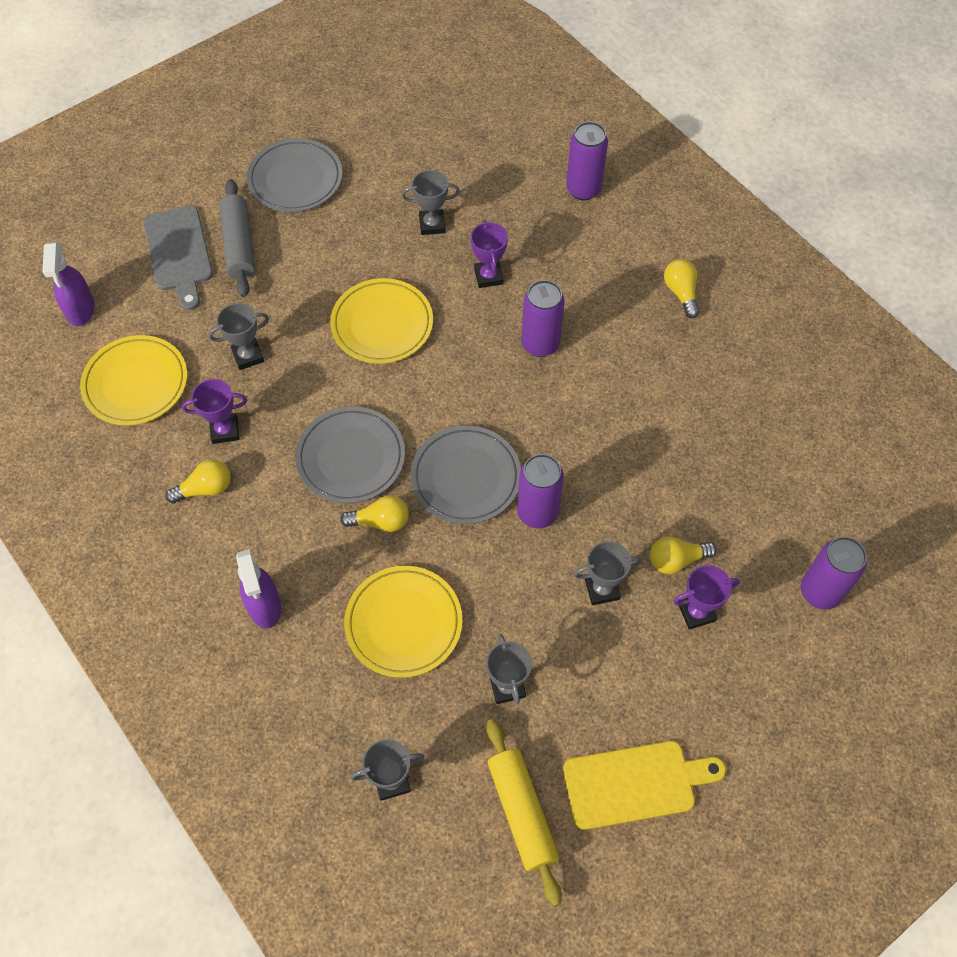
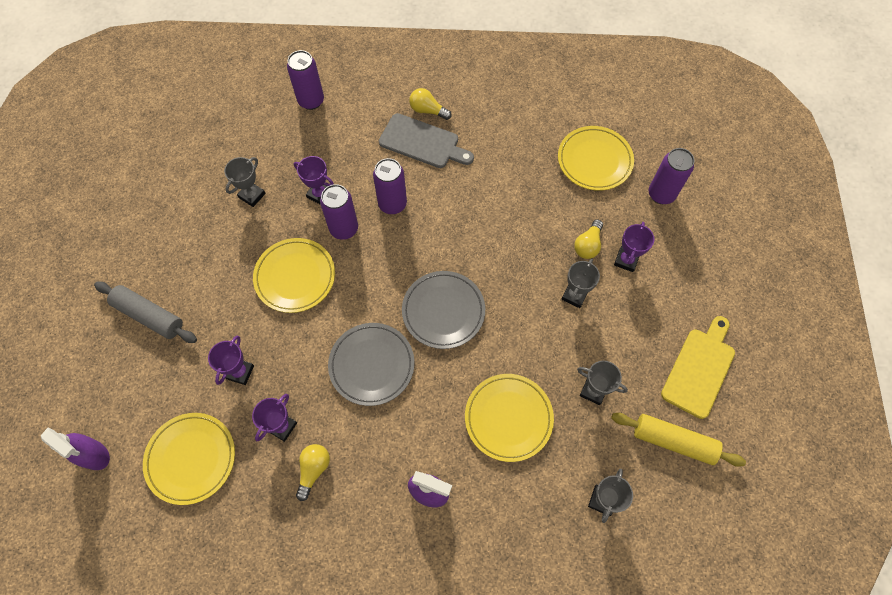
camera: 50 degrees left, 5 degrees up
(179, 253) = (115, 357): grey cutting board -> grey cutting board (422, 142)
(248, 356) = (240, 372): grey trophy -> purple trophy
(295, 179) = (134, 245): grey plate -> none
(380, 521) = (430, 381): yellow light bulb -> none
(537, 512) = (499, 291): purple can -> purple can (344, 229)
(790, 492) = (594, 160): none -> yellow plate

